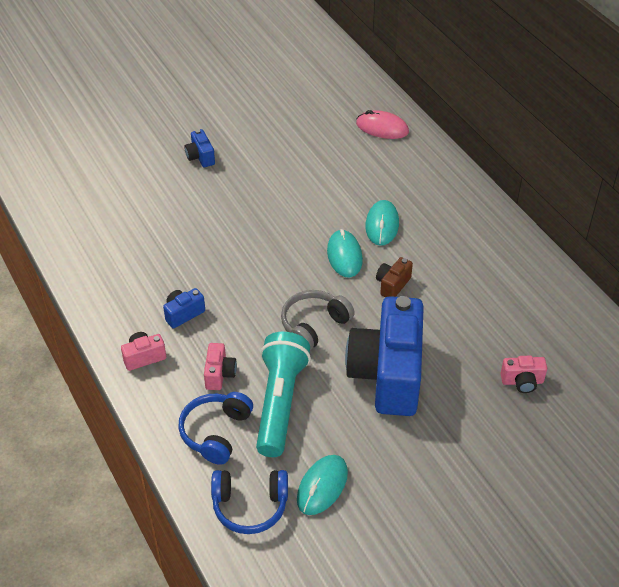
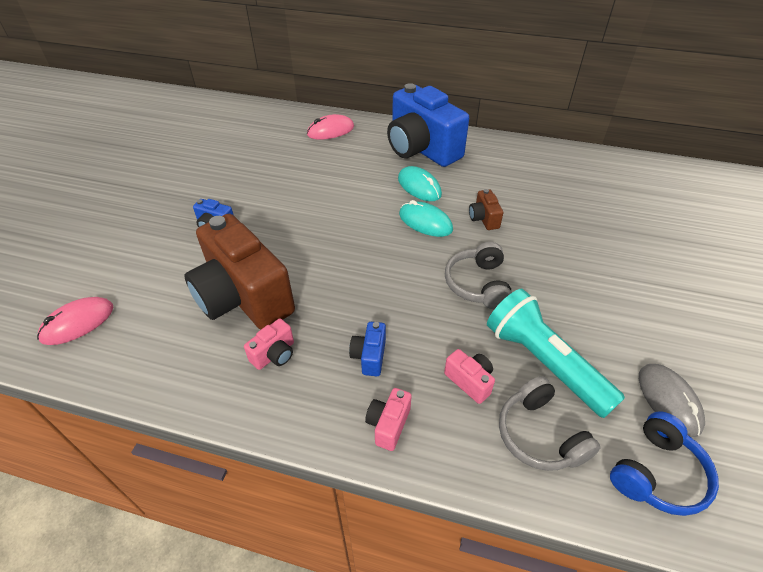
camera: 45 degrees left, 0 degrees up
(57, 171) = (78, 323): none -> pink mouse
(159, 222) = (243, 297): none -> brown camera
(216, 432) = (539, 434): blue headphones -> grey headphones
(322, 486) = (669, 400): turquoise mouse -> grey mouse
(387, 374) = (573, 279): blue camera -> blue camera (421, 149)
(522, 382) = (642, 221): pink camera -> pink camera (274, 354)

